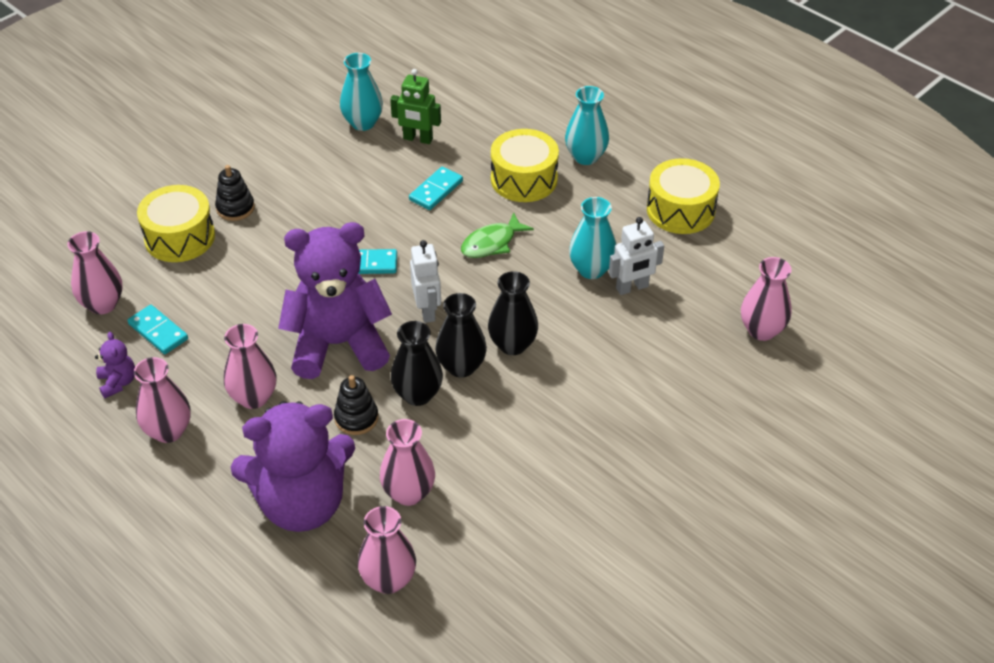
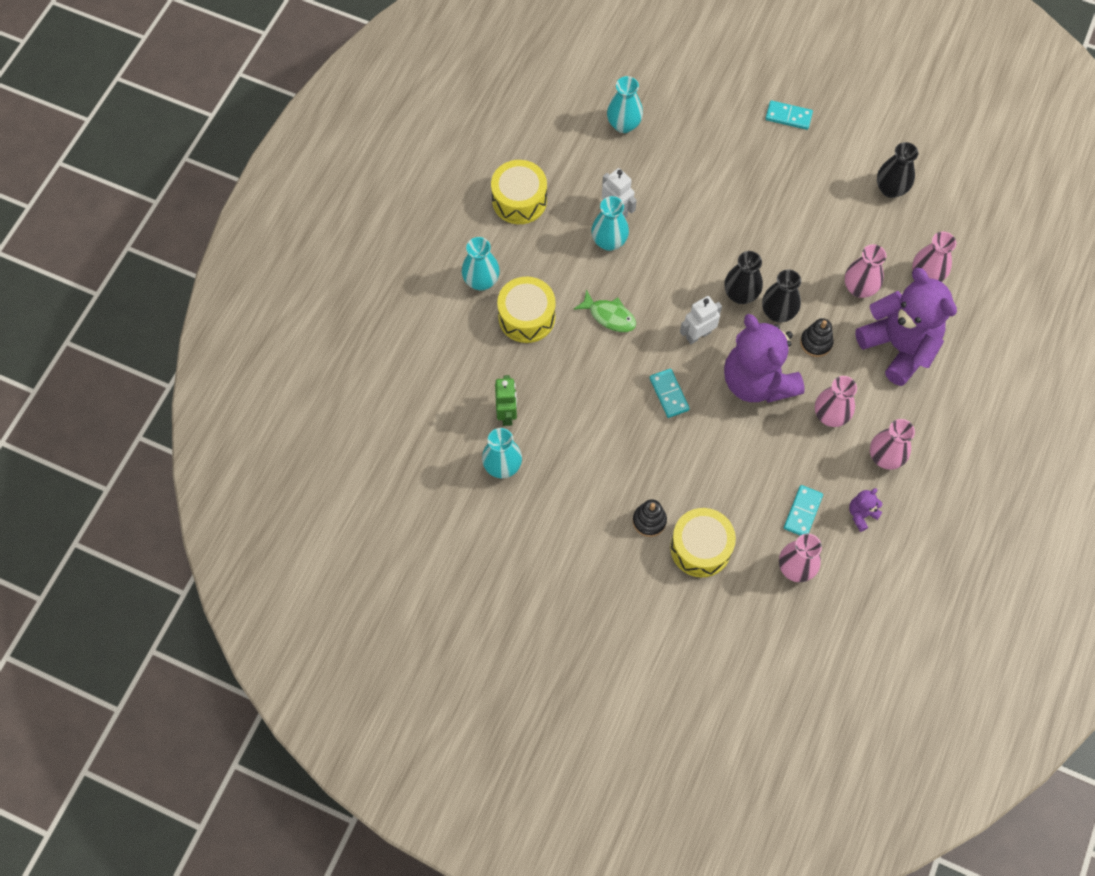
camera: 110 degrees left, 20 degrees up
(436, 190) = (566, 376): turquoise domino -> turquoise domino (788, 116)
(512, 345) = (705, 269): black vase -> black vase (890, 189)
(761, 330) = (623, 124): pink vase -> turquoise vase

